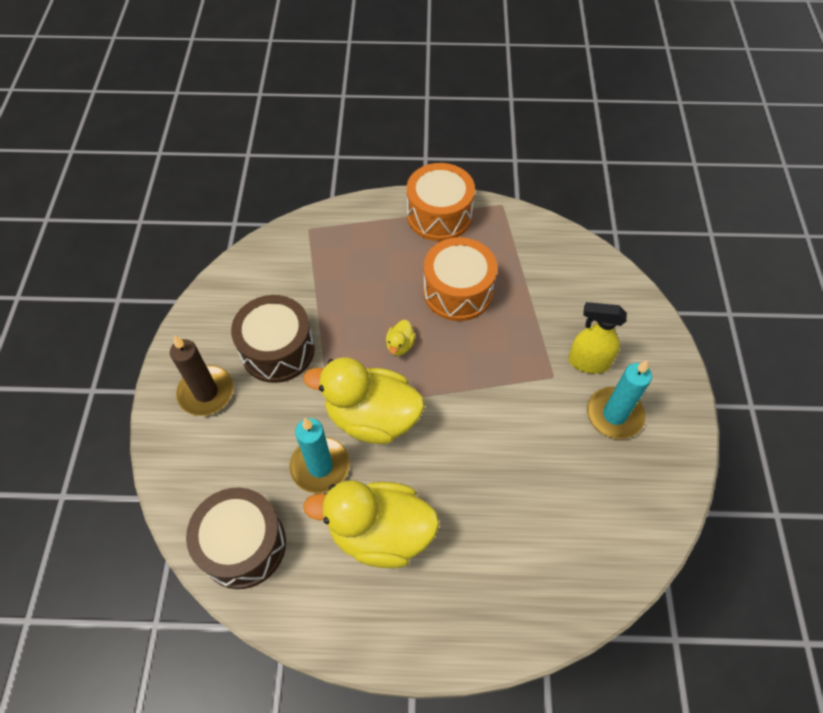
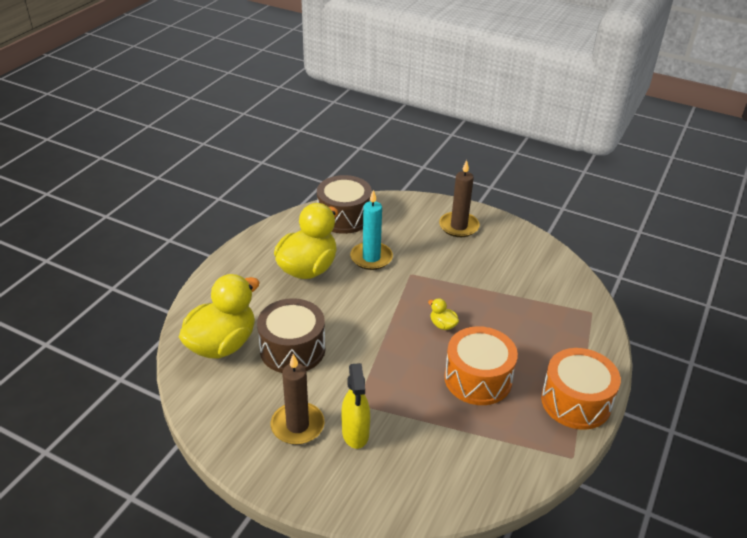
camera: 115 degrees right, 20 degrees down
(277, 350) = (475, 264): brown drum -> brown drum (292, 349)
(372, 417) = (390, 291): yellow duck -> yellow duck (222, 344)
(588, 362) = (355, 433): yellow spray bottle -> yellow spray bottle turned 135 degrees clockwise
(614, 415) = (297, 425): turquoise candle -> brown candle

